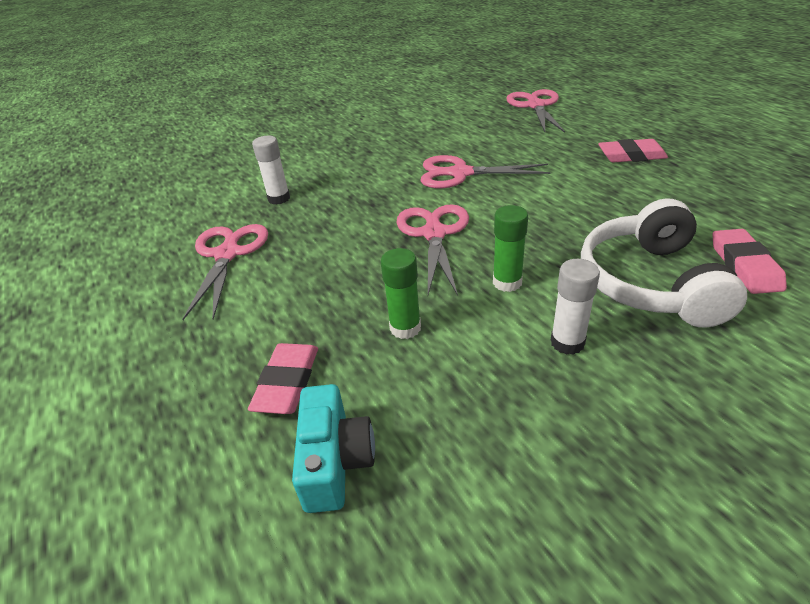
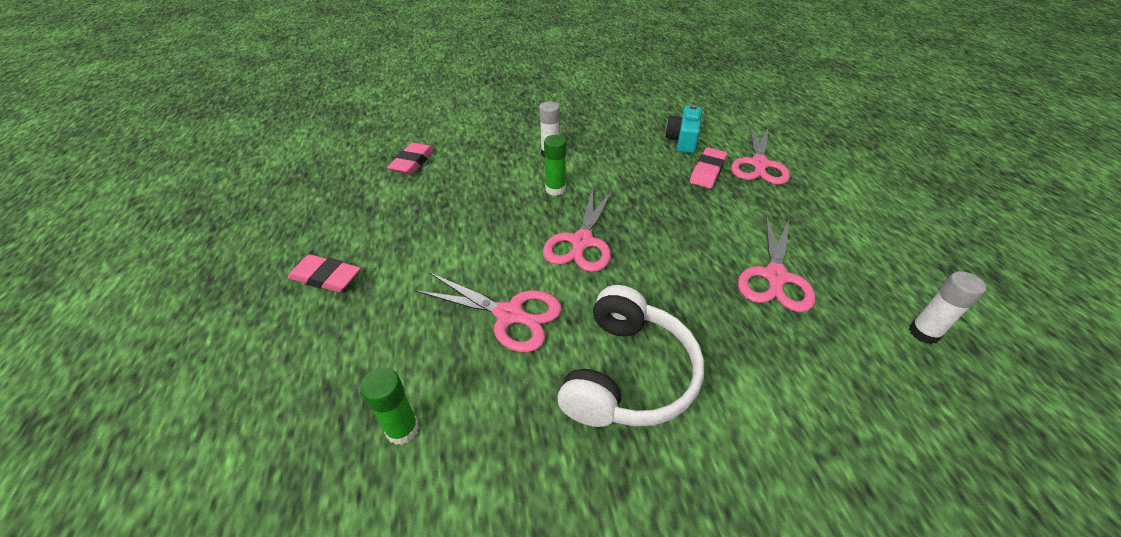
camera: 165 degrees left, 5 degrees up
(279, 198) = (734, 348): white glue stick -> white glue stick (924, 333)
(405, 328) = (633, 180): green glue stick -> green glue stick (402, 429)
(535, 106) = (268, 455): pink scissors -> pink scissors (759, 164)
(650, 282) = (474, 167): white headphones -> white headphones (627, 374)

